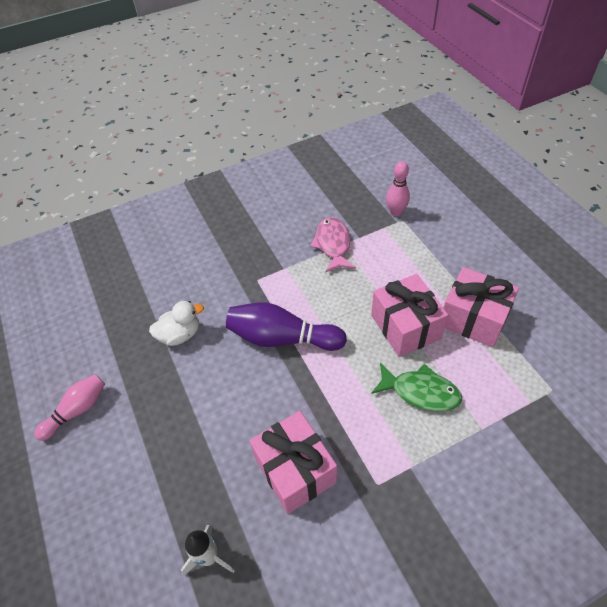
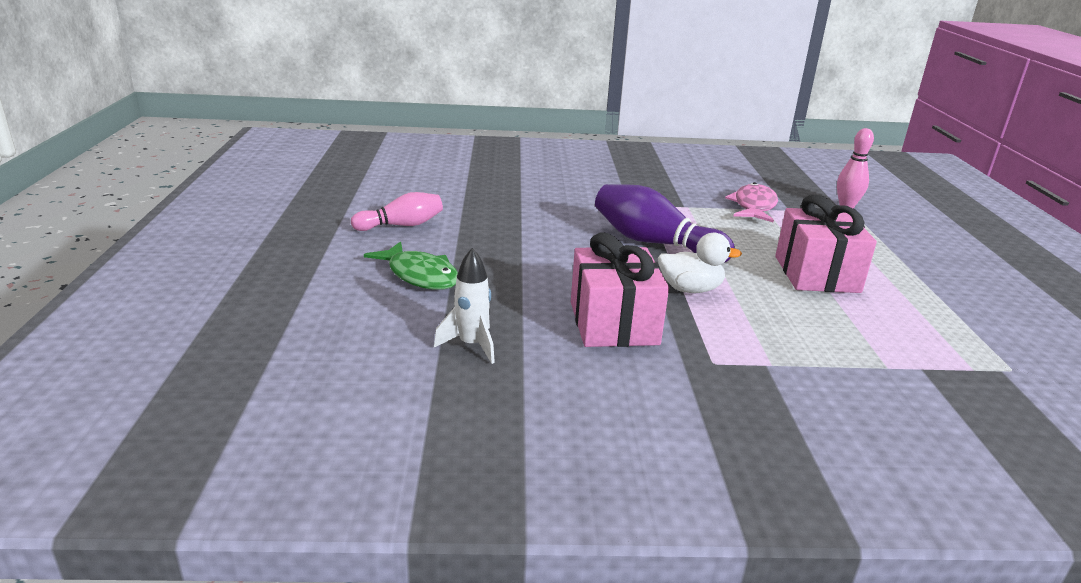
camera: 20 degrees right, 25 degrees down
(180, 335) = (540, 213): white duck -> white duck (690, 289)
(420, 392) = (811, 319): green fish -> green fish (420, 275)
(473, 319) = (915, 292): pink gift -> none

